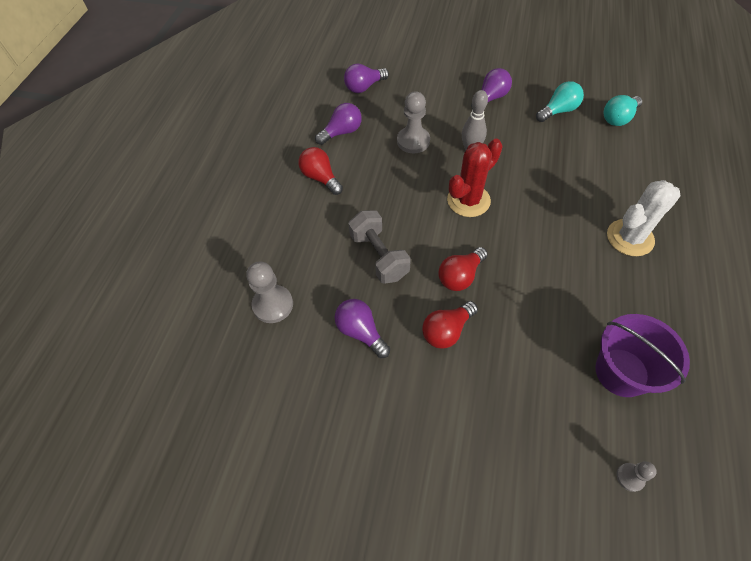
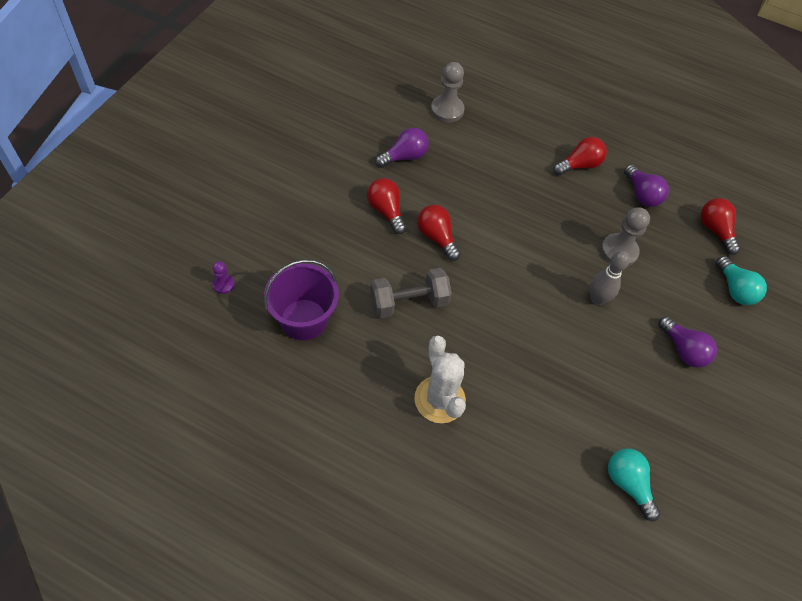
camera: 95 degrees right, 0 degrees up
(364, 87) = (715, 230): purple light bulb -> red light bulb
(379, 256) = (475, 186): grey dumbbell -> grey dumbbell (408, 302)
(468, 200) = (524, 273): red cactus -> none
(558, 111) = (651, 417): turquoise light bulb -> turquoise light bulb (734, 289)
(630, 477) = (223, 284): grey pawn -> purple pawn

